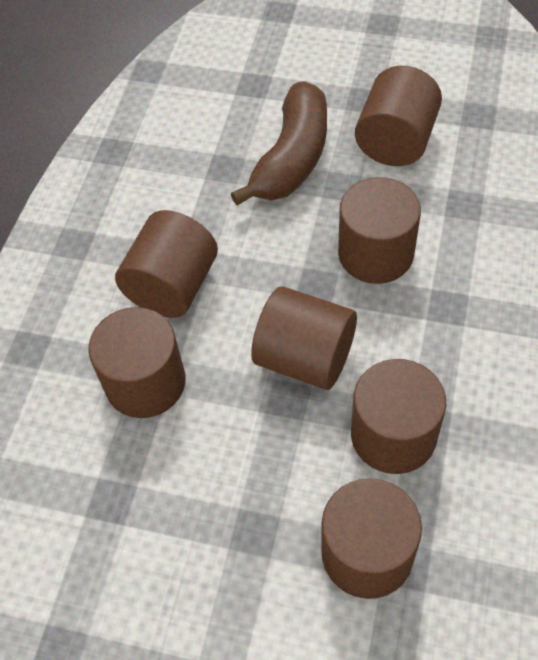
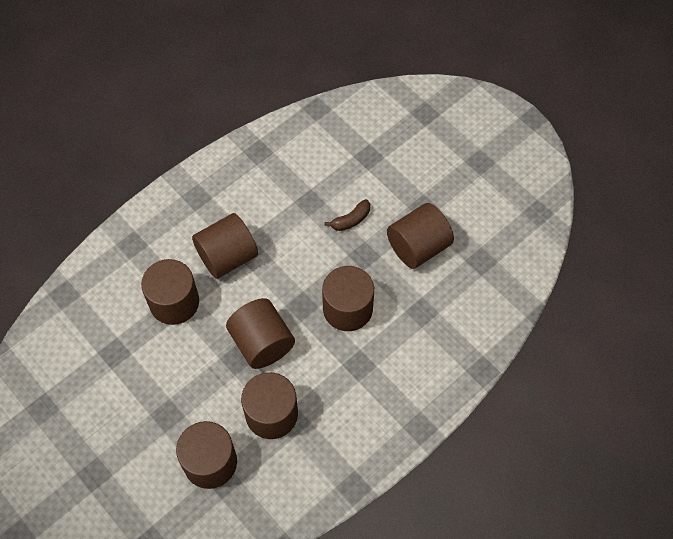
camera: 30 degrees right, 5 degrees up
(292, 158) = (351, 220): brown banana -> brown banana, size x0.46

